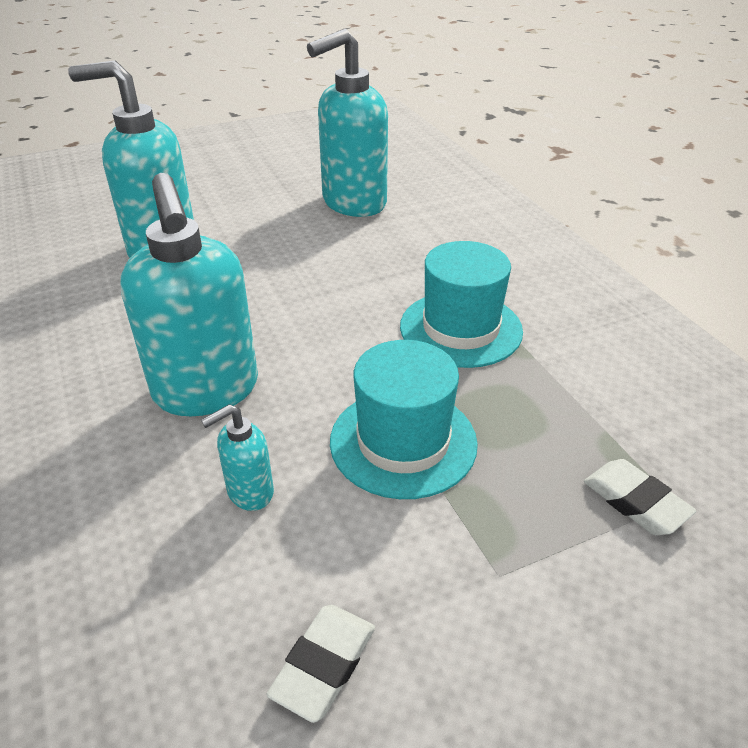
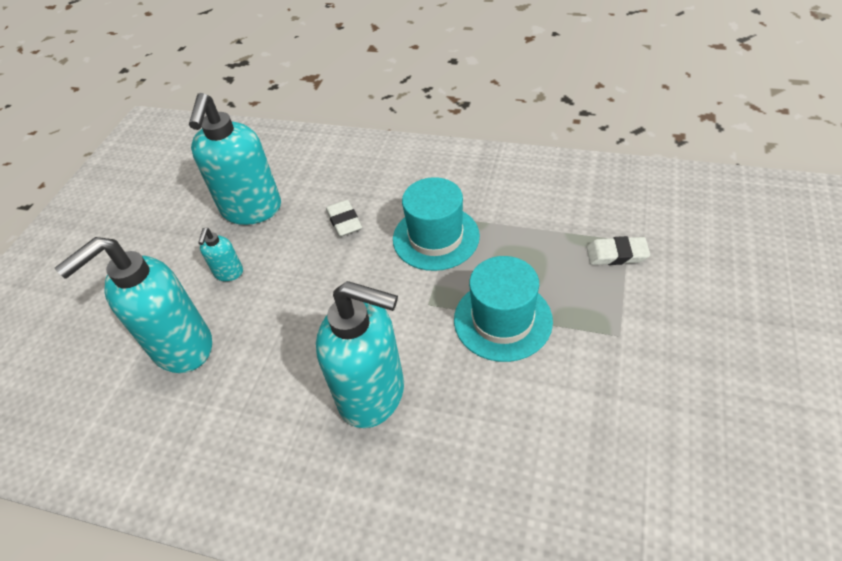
camera: 45 degrees left, 10 degrees up
(249, 492) = (481, 414): turquoise soap dispenser -> turquoise soap dispenser (228, 273)
(324, 665) = (622, 439): white eraser -> white eraser (344, 221)

